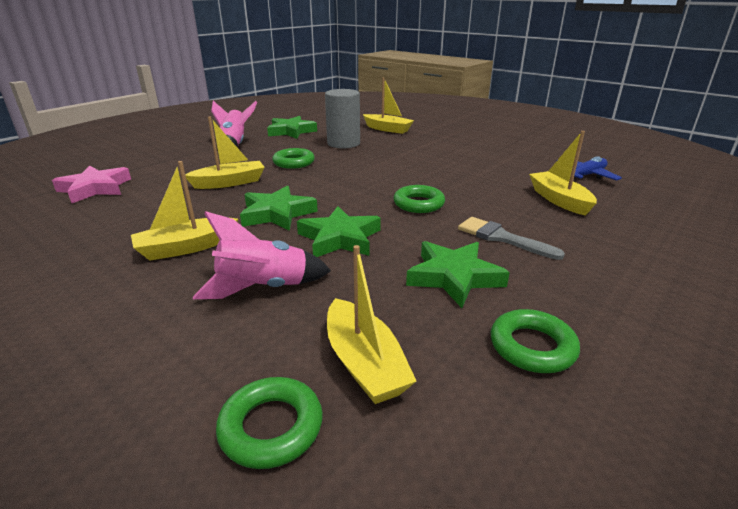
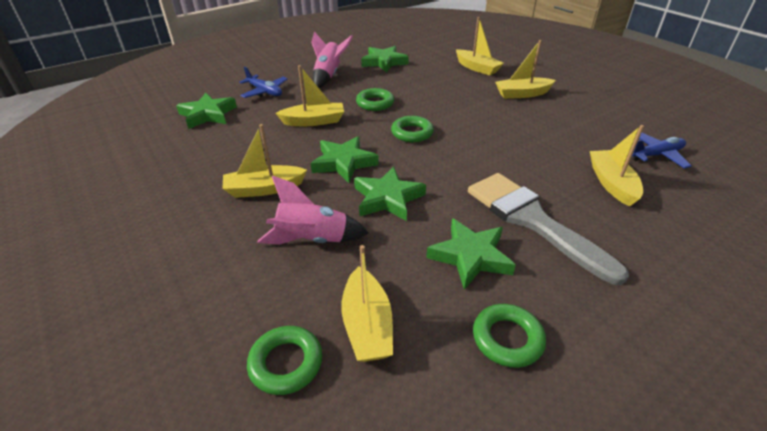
camera: 15 degrees right, 10 degrees up
(95, 188) = (208, 114): pink star -> green star
(163, 164) = (265, 92): none -> blue plane
(343, 143) = (428, 83): grey cylinder -> none
(418, 204) = (471, 169): green ring -> green ring (412, 133)
(440, 144) = (522, 94): none -> yellow boat
(502, 238) = (533, 221): grey brush -> grey brush, size x1.79

